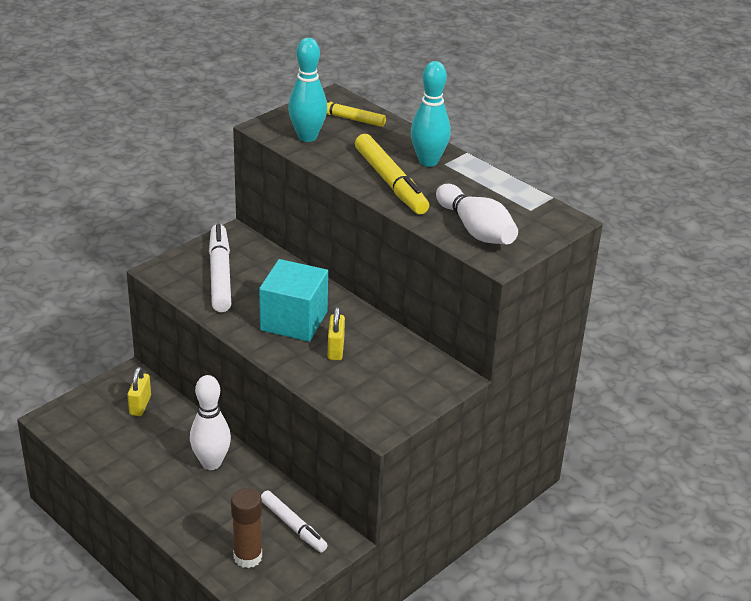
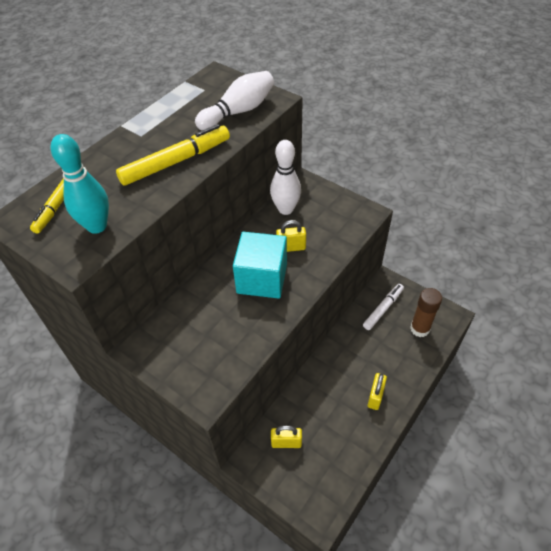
camera: 95 degrees left, 15 degrees up
(164, 488) = (375, 397): none -> yellow padlock
(211, 463) = (339, 371): white bowling pin -> white bowling pin (285, 209)
(220, 275) = (205, 345): white marker -> none
(428, 161) = (138, 144): turquoise bowling pin -> none

